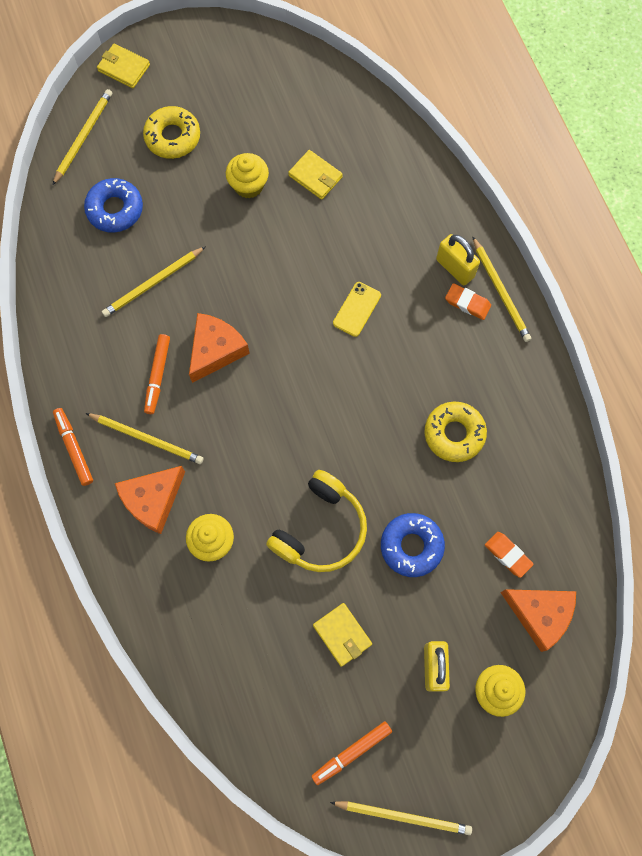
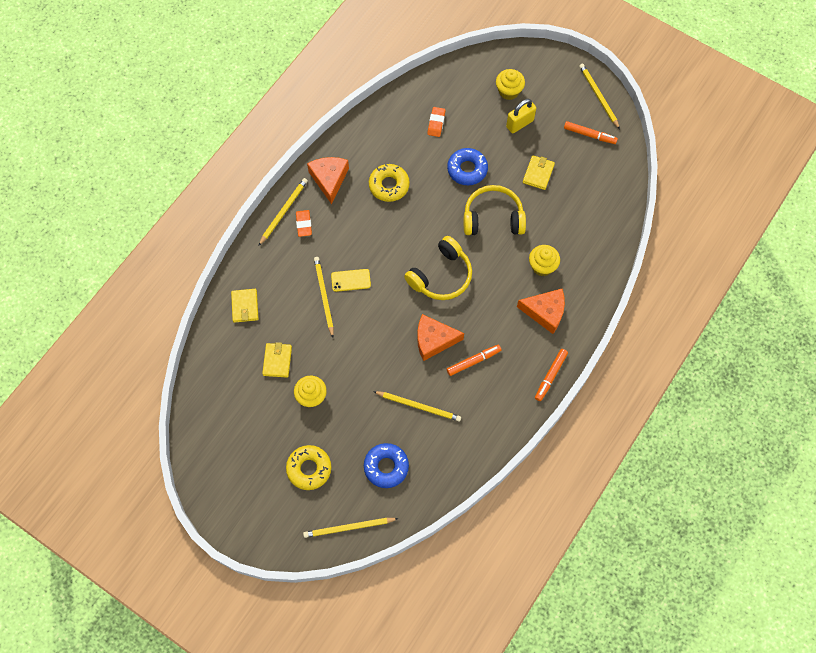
camera: 125 degrees left, 5 degrees down
(124, 68) = (277, 541): yellow wallet -> yellow wallet (245, 306)
(147, 439) = (514, 340): yellow pencil -> yellow pencil (324, 296)
(288, 413) = (441, 276): none -> yellow headphones
(455, 268) = (285, 244): yellow padlock -> none
(539, 614) = (455, 93): orange cheese -> orange cheese (329, 179)

